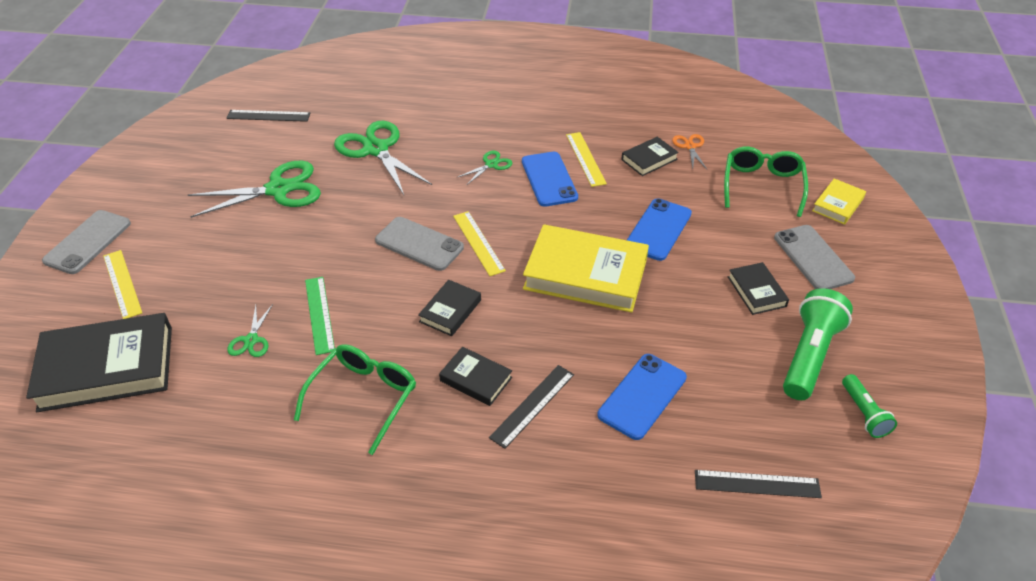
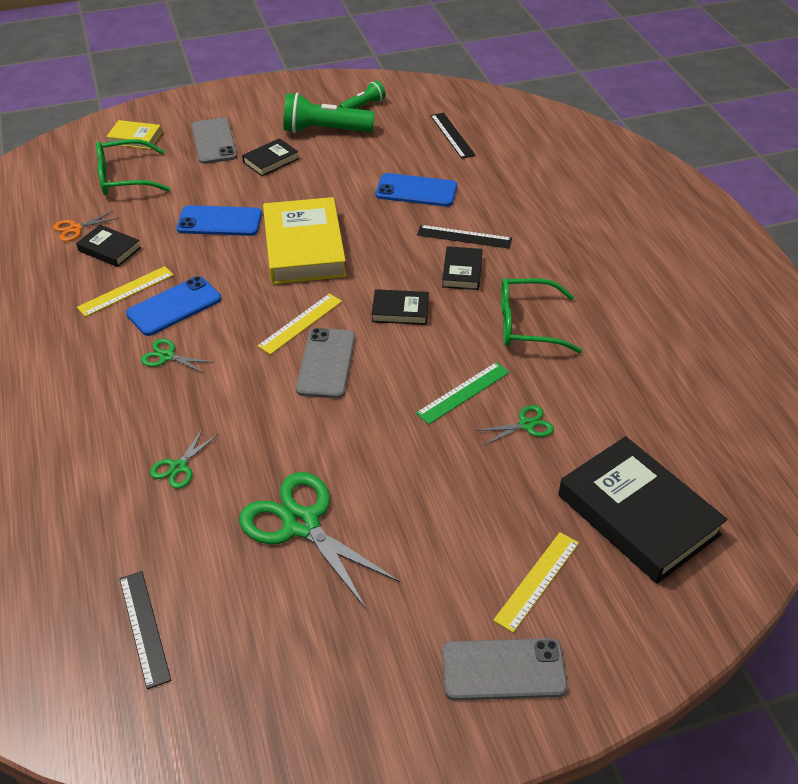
camera: 115 degrees left, 0 degrees up
(376, 149) = (178, 467): green scissors -> green scissors, size x0.48
(813, 258) = (214, 141): grey phone -> grey phone turned 60 degrees counterclockwise

